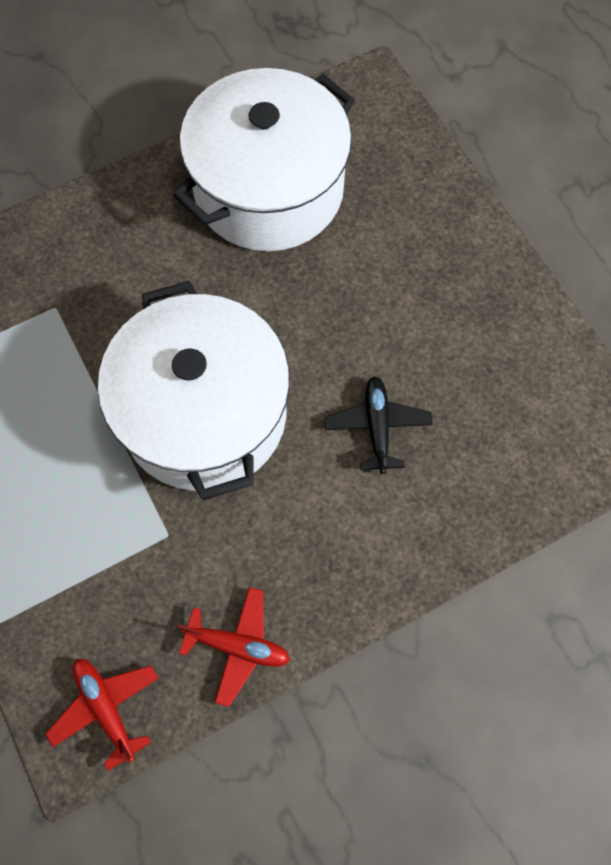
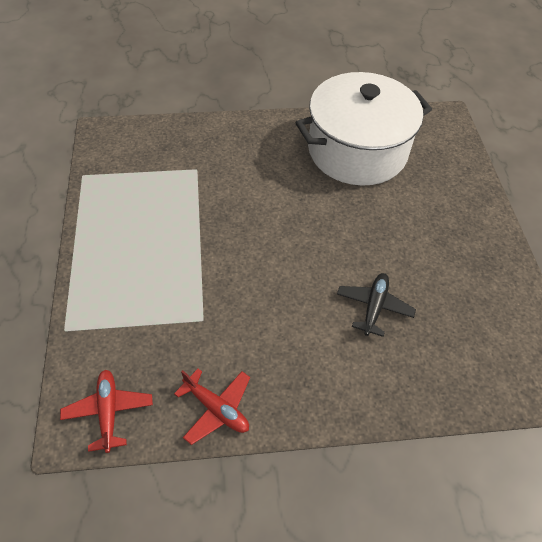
camera: 20 degrees right, 15 degrees down
(204, 414) = (260, 258): white pot -> none

